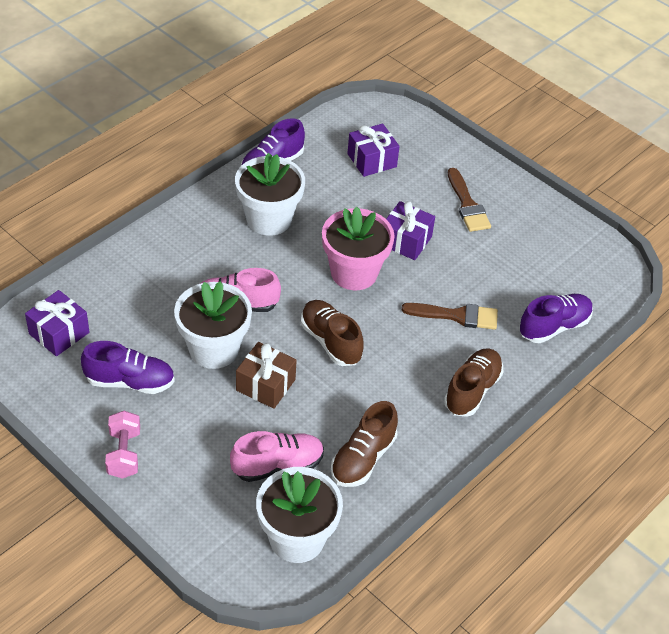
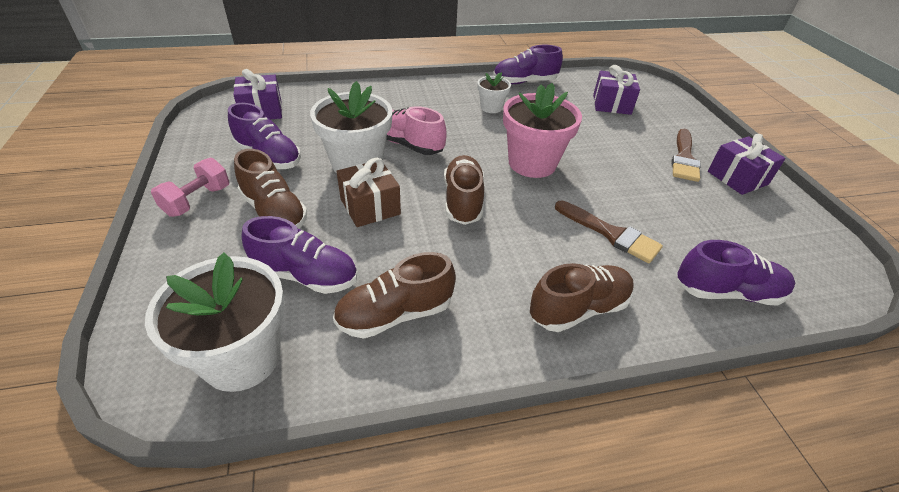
camera: 35 degrees right, 5 degrees down
(197, 430) = (274, 212): none -> brown shoe
(269, 219) = (491, 107): white flower pot -> white flower pot, size x0.52
(277, 465) = (305, 275): pink shoe -> purple shoe
(405, 241) = (601, 160): purple gift -> purple gift (737, 178)

